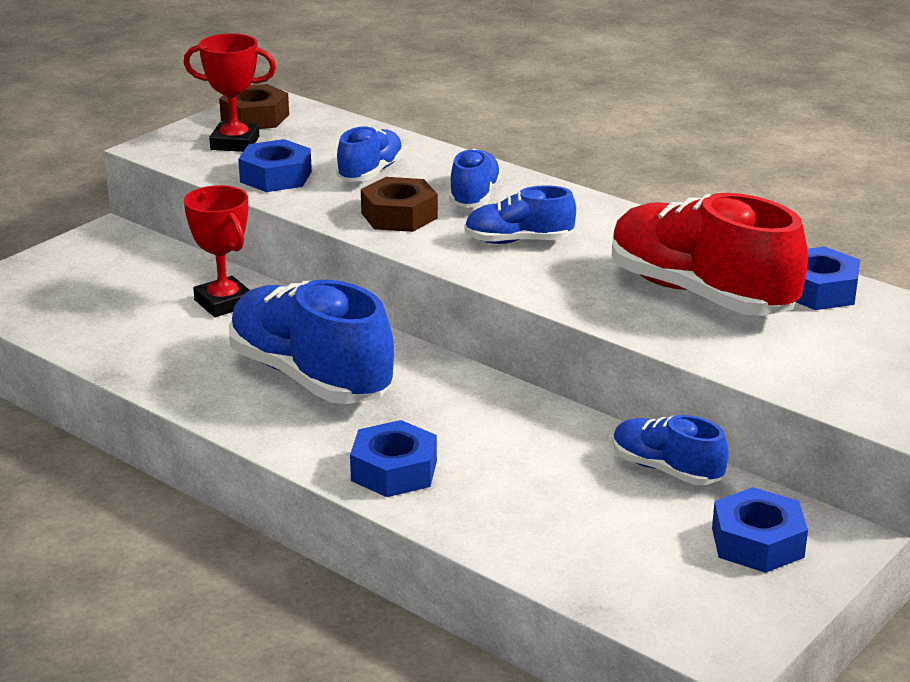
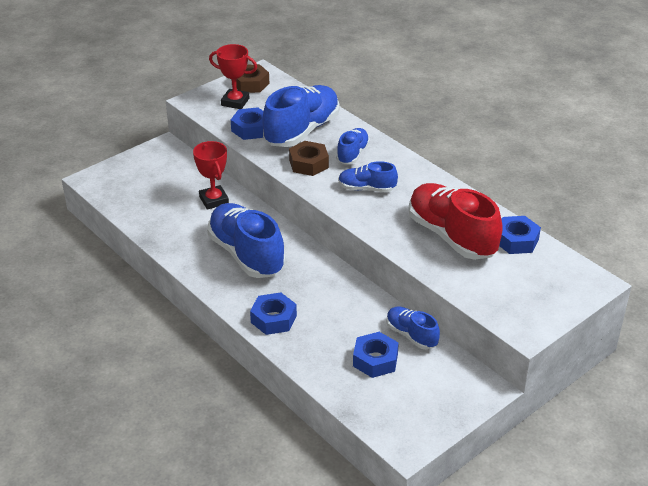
camera: 10 degrees right, 10 degrees up
(371, 173) = (302, 131): blue shoe -> blue shoe, size x1.90
(757, 542) = (443, 386): blue nut -> blue nut (375, 360)

